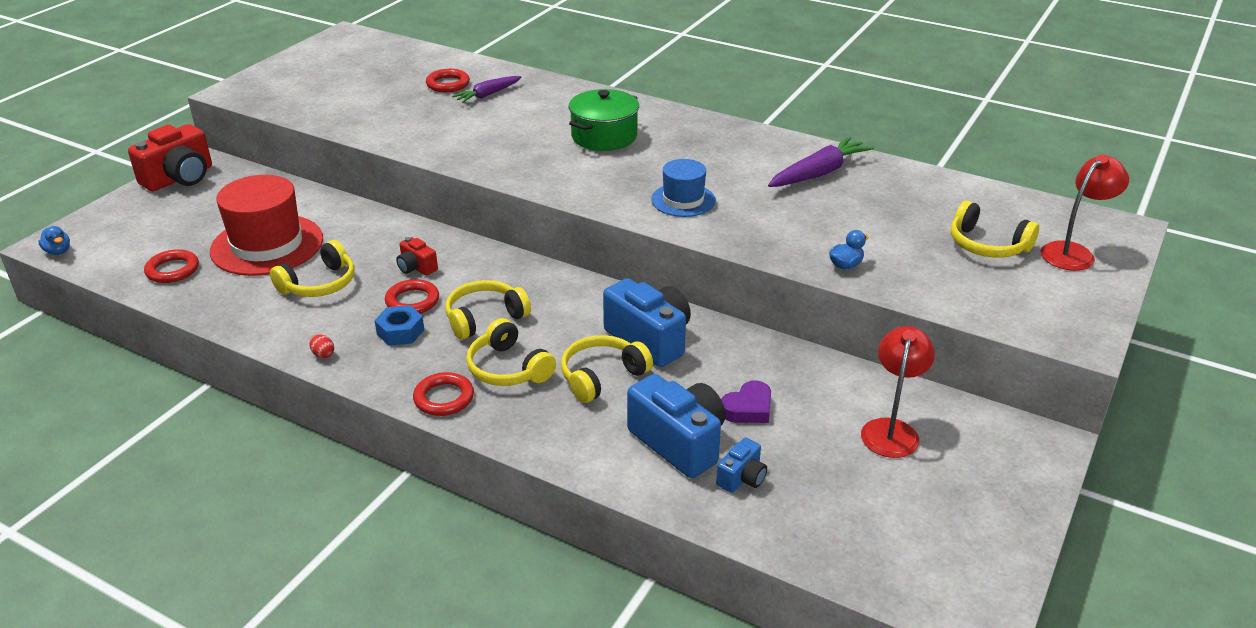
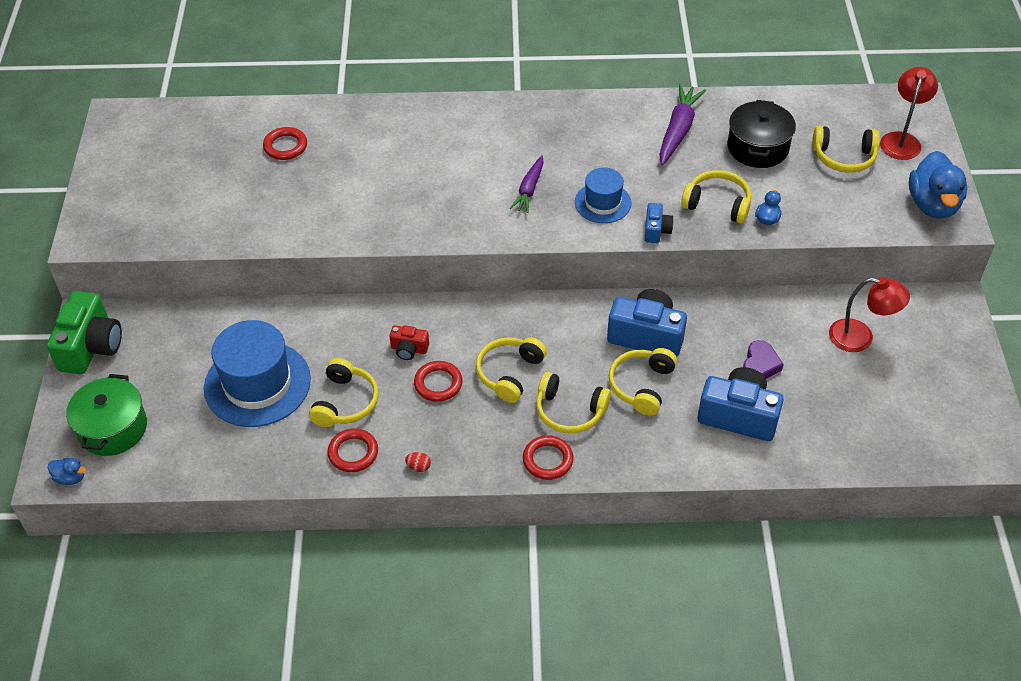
camera: 30 degrees left, 15 degrees up
(172, 270) = (202, 447): red ring -> red ring (353, 453)
(180, 178) = (91, 347): red camera -> green camera
(267, 245) = (257, 384): red hat -> blue hat
(400, 332) = (457, 417): blue nut -> none
(488, 95) = (335, 145): purple carrot -> purple carrot (529, 189)
(604, 136) = (480, 156): green pot -> green pot (112, 428)
(742, 478) = (799, 424): blue camera -> blue camera (656, 230)
(802, 237) = (717, 204): none -> yellow headphones
(891, 429) = (860, 338): red lamp -> red lamp turned 120 degrees clockwise
(892, 209) = (758, 147): none -> black pot
(1063, 316) = (932, 205): none -> blue duck

